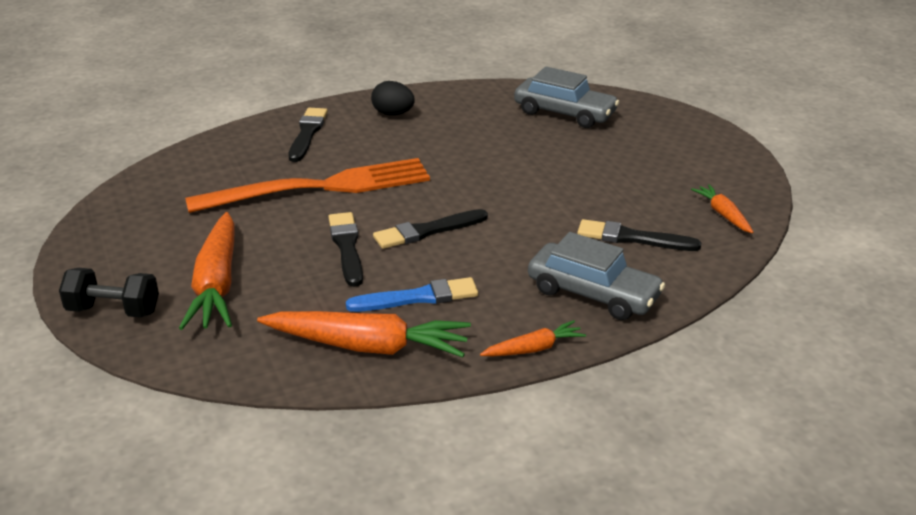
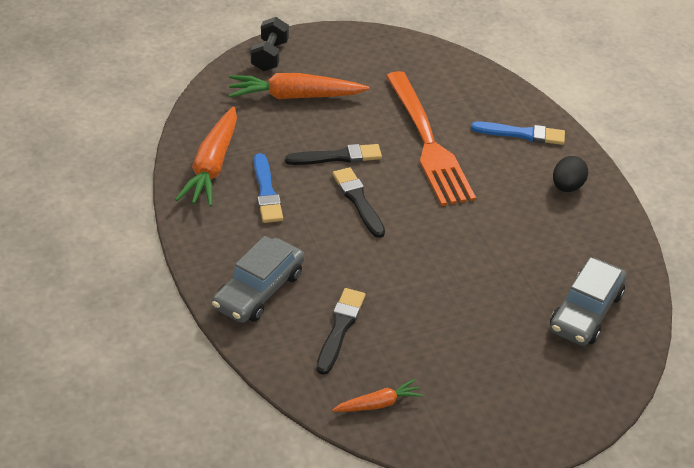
camera: 90 degrees right, 10 degrees up
(307, 133) = (522, 134): black brush -> blue brush
(534, 349) = (194, 248): orange carrot -> none

